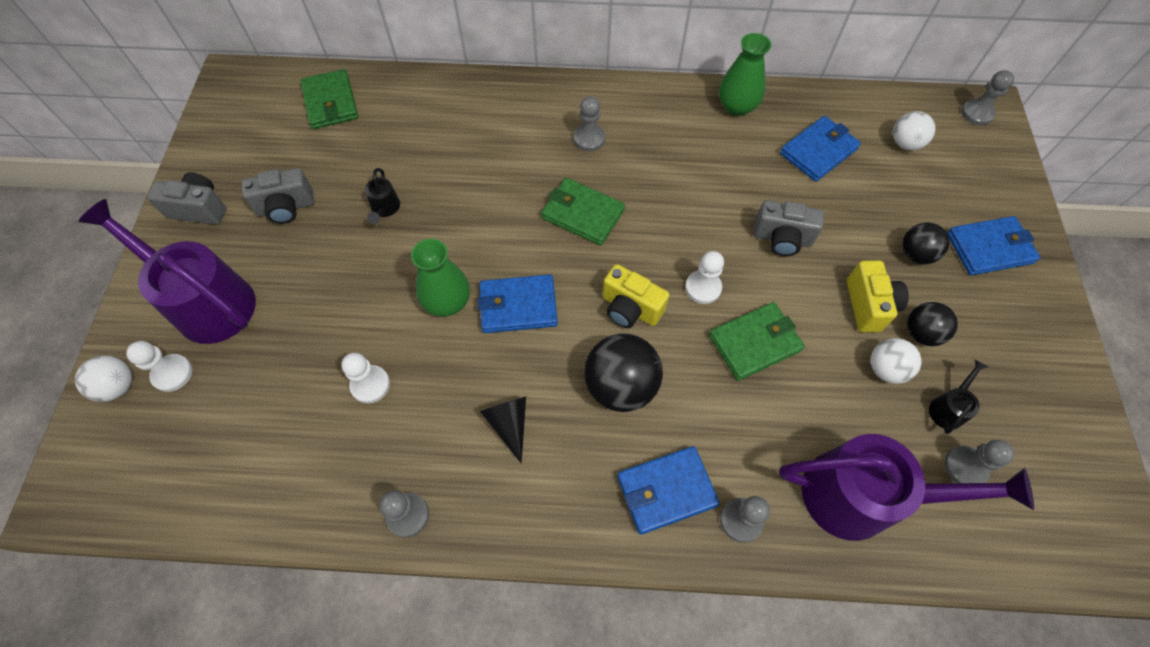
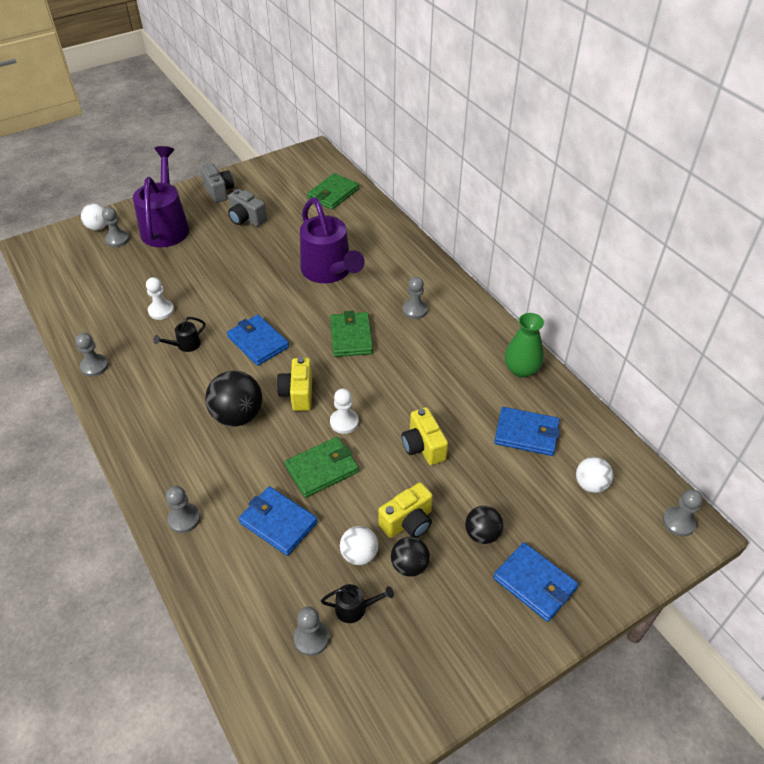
camera: 55 degrees right, 15 degrees down
(172, 373) = (117, 240): white pawn -> grey pawn
(385, 209) = (278, 254): black watering can -> black watering can (185, 345)
(447, 302) = (237, 312): green vase -> none
(509, 424) = (176, 378): black cone -> none
(666, 490) = (180, 471): blue wallet -> blue wallet (278, 522)
(755, 343) = (322, 469): green wallet -> green wallet turned 60 degrees counterclockwise
(782, 239) = (423, 446): grey camera -> yellow camera
(863, 497) = (244, 581): purple watering can -> purple watering can (329, 272)

